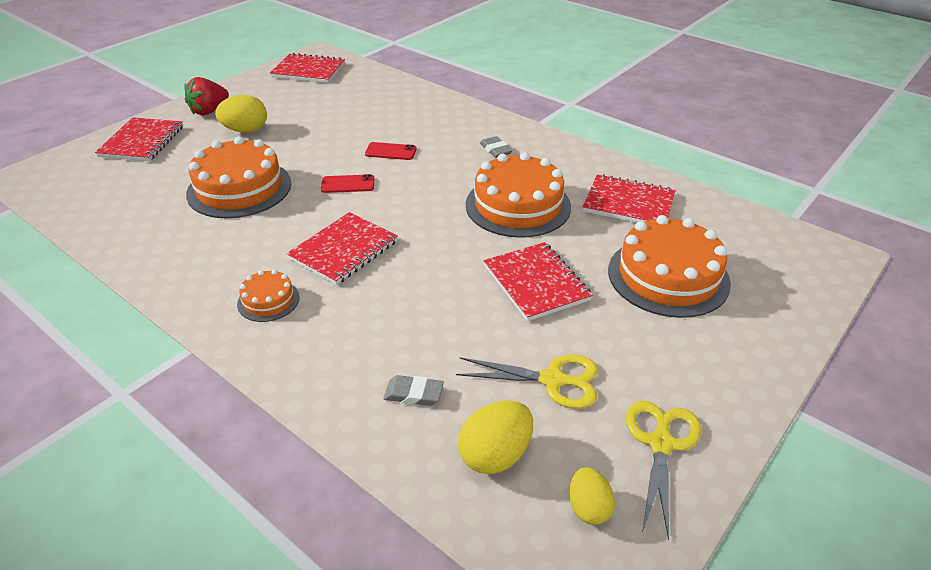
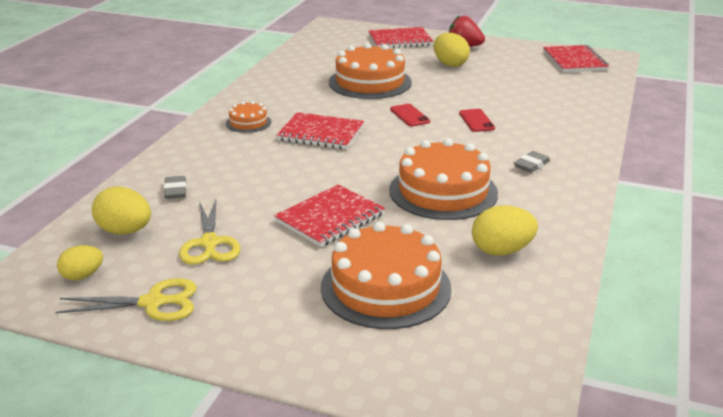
camera: 70 degrees right, 10 degrees down
(628, 203) = (501, 251): red notebook -> yellow egg

